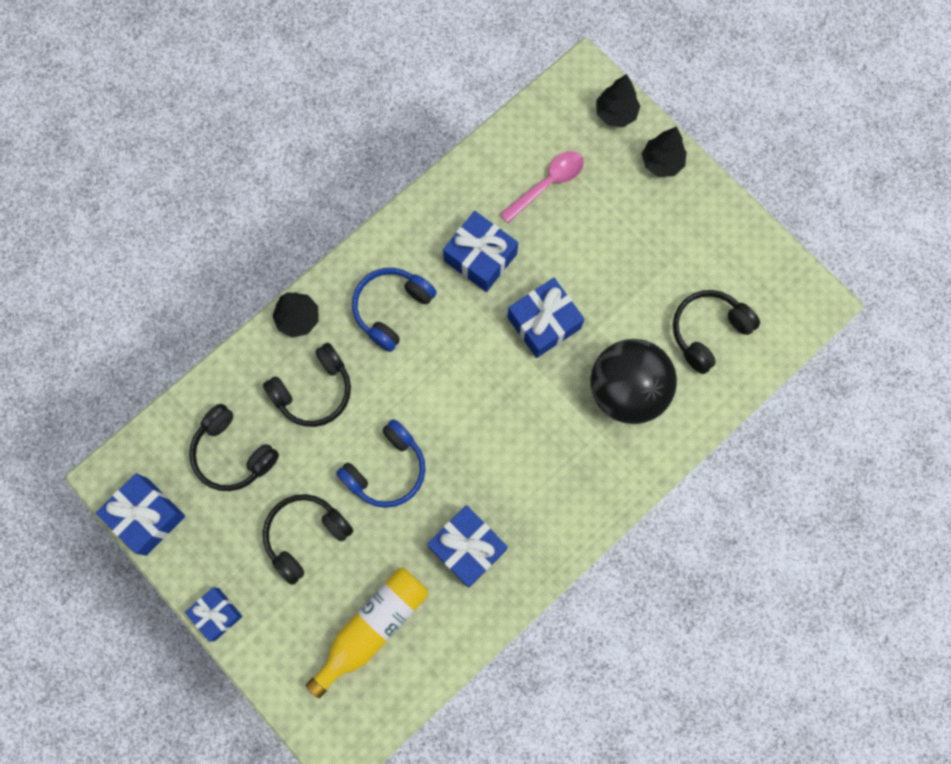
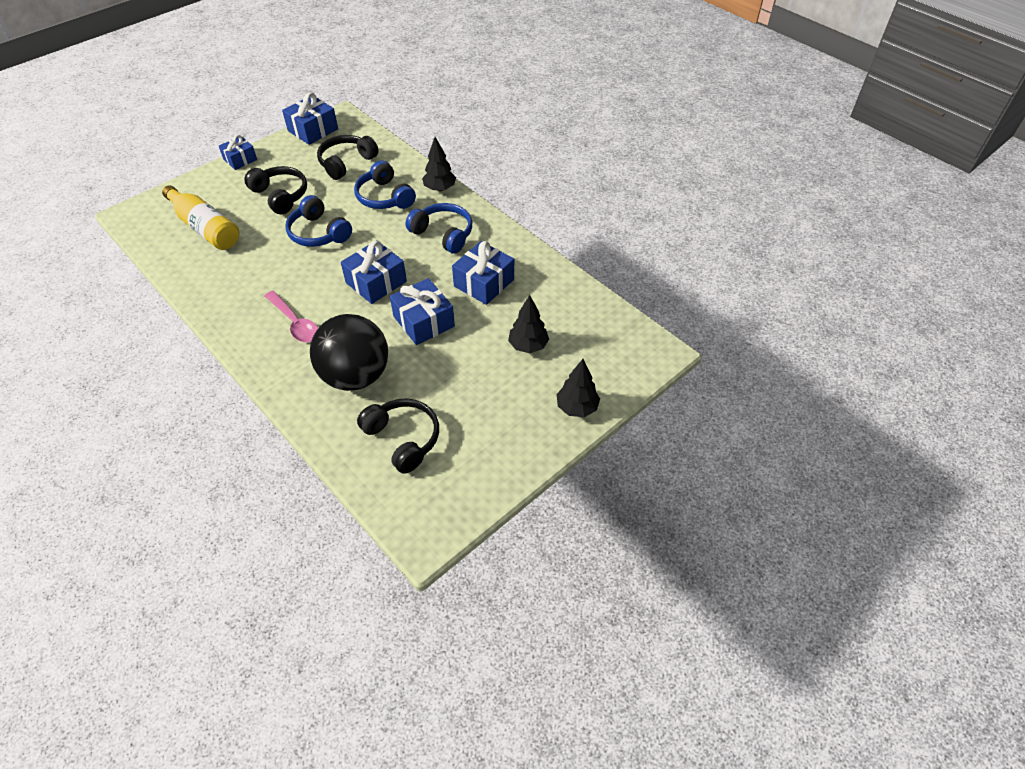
camera: 90 degrees right, 25 degrees down
(314, 391) = (384, 197): black headphones -> blue headphones
(467, 548) = (247, 275): blue gift -> blue gift (376, 282)
(547, 184) = (550, 325): pink spoon -> pink spoon (295, 323)
(616, 113) = (624, 374): black tree -> black tree (528, 346)

